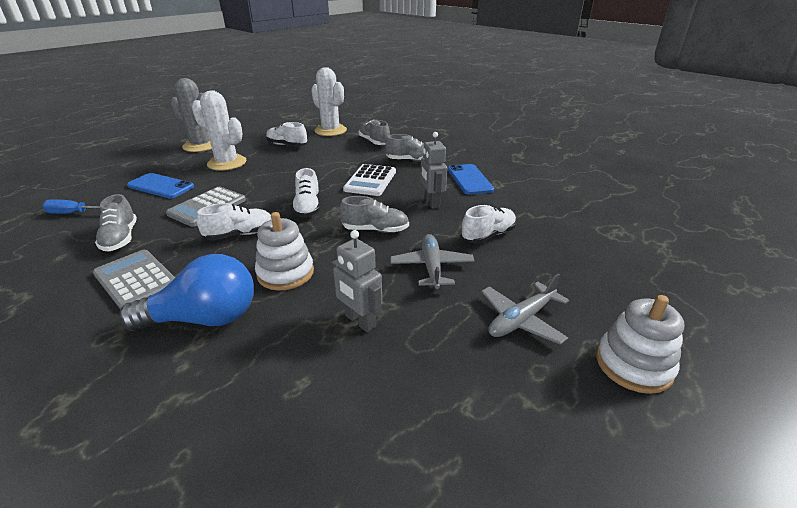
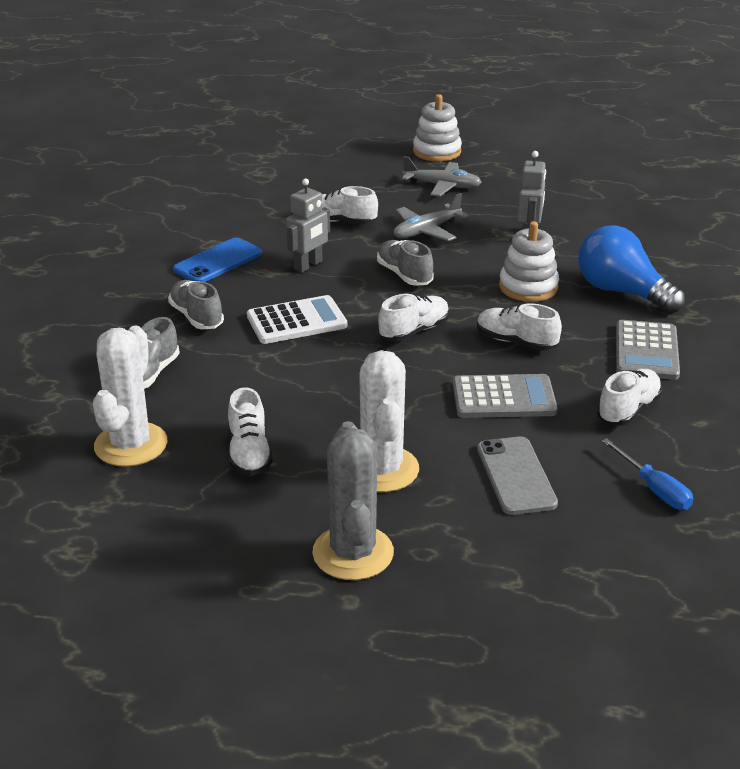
camera: 125 degrees left, 0 degrees up
(121, 238) = (628, 410): grey shoe -> white shoe
(160, 186) = (516, 476): blue phone -> grey phone

